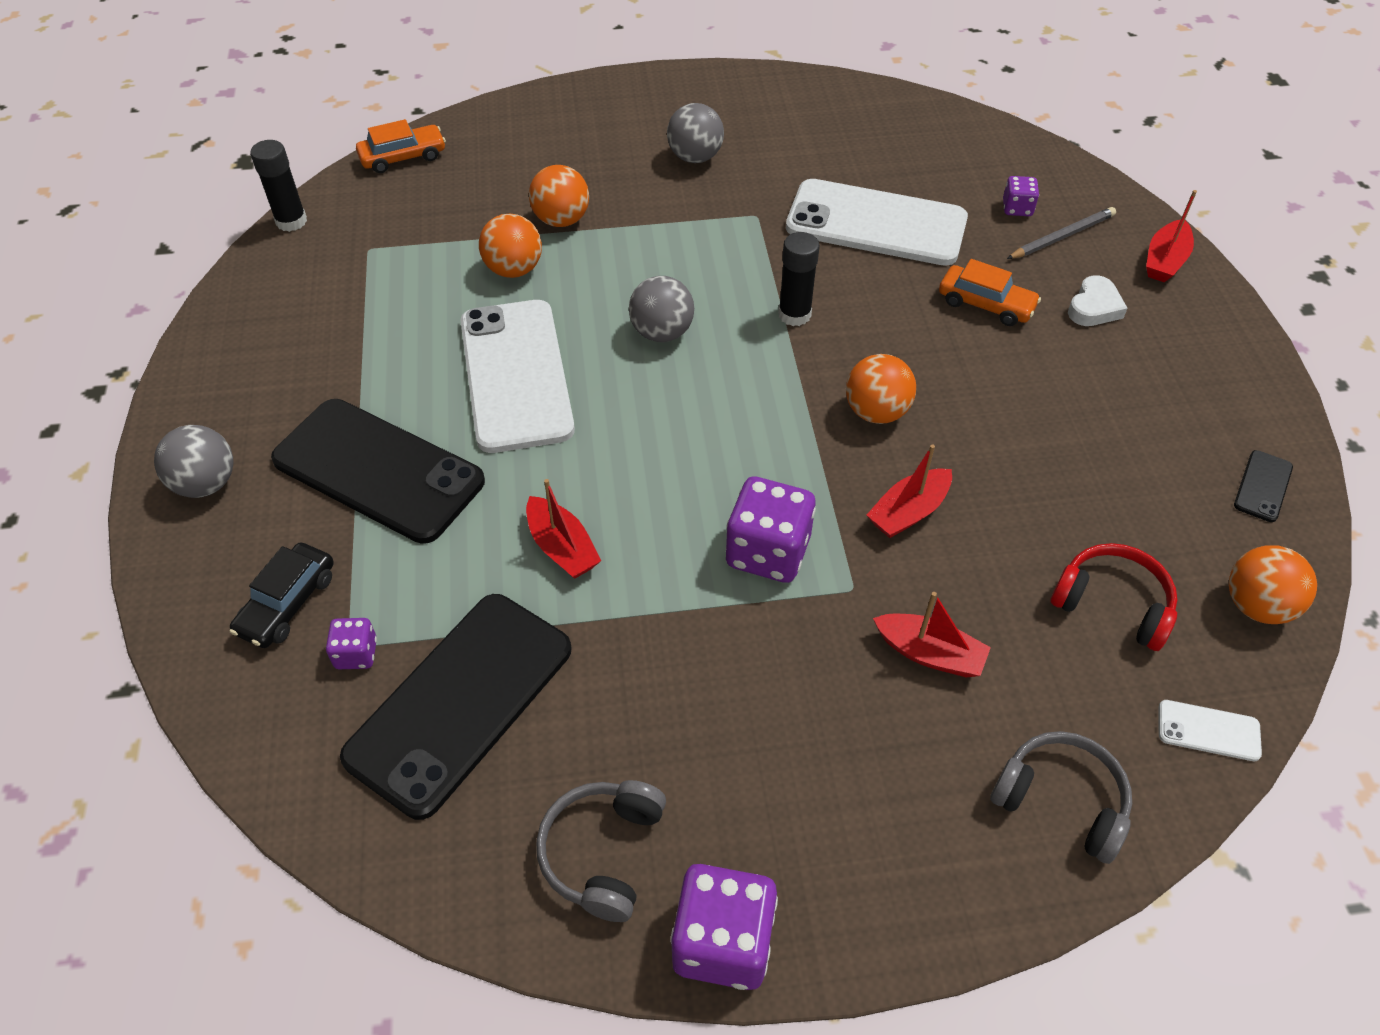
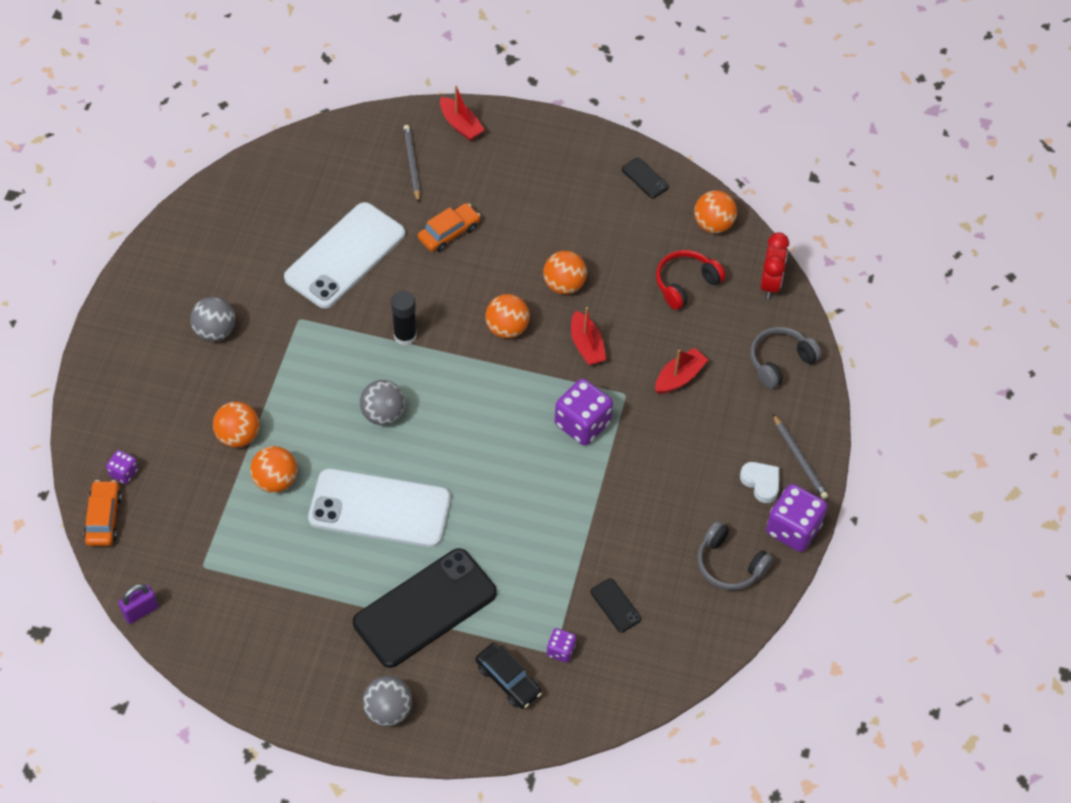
camera: 70 degrees left, 5 degrees up
(291, 221) = (141, 611): black glue stick -> purple padlock
(460, 702) = (615, 605): black phone -> black phone, size x0.41
(562, 548) = (532, 525): red boat -> none
(877, 904) = (799, 459): none -> grey pencil
(995, 451) = (564, 285): none -> orange ball
(1017, 208) = (373, 174): purple dice -> purple dice (124, 473)
(1094, 307) = (480, 180): white heart -> white heart (761, 483)
(1208, 731) = (770, 284): white phone -> red clock

